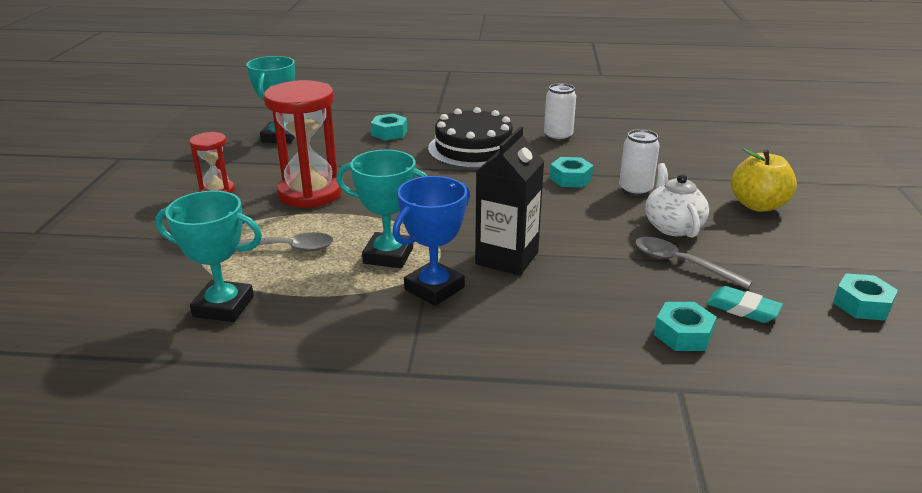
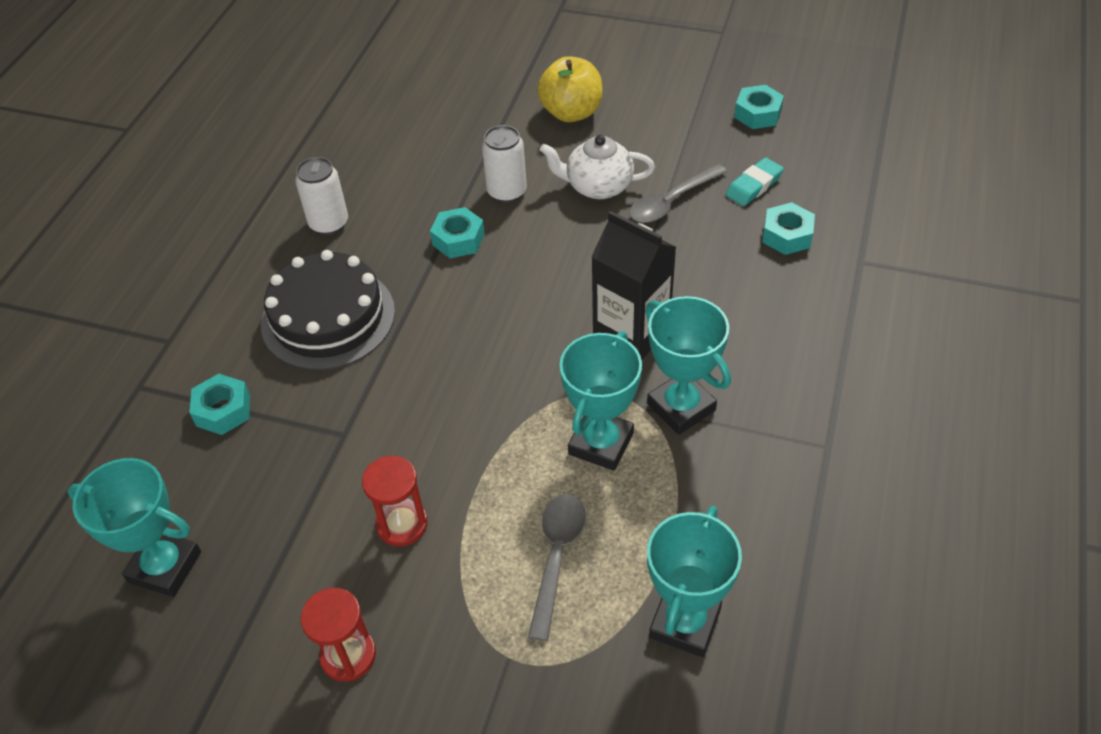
camera: 75 degrees left, 20 degrees up
(310, 193) = (402, 524): red hourglass -> red hourglass, size x0.54
(434, 288) = (681, 407): blue trophy -> turquoise trophy

